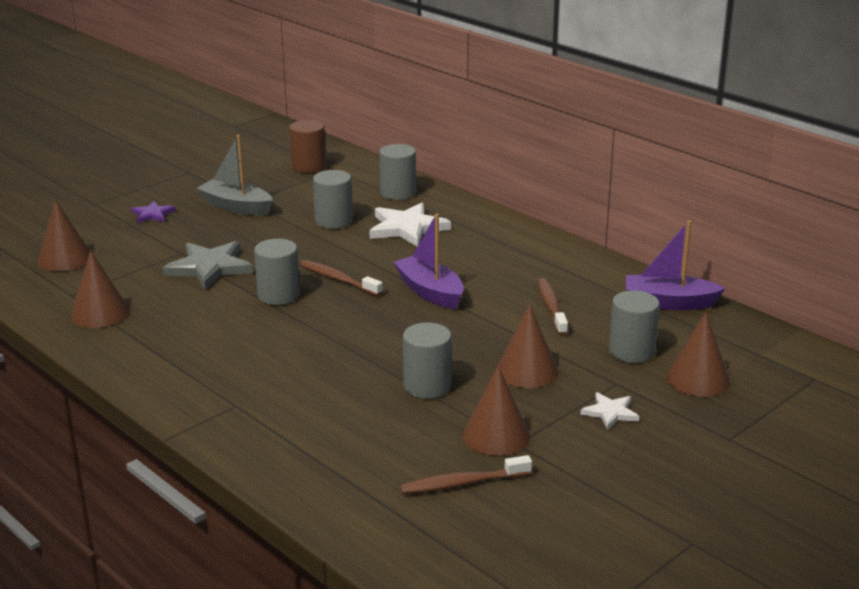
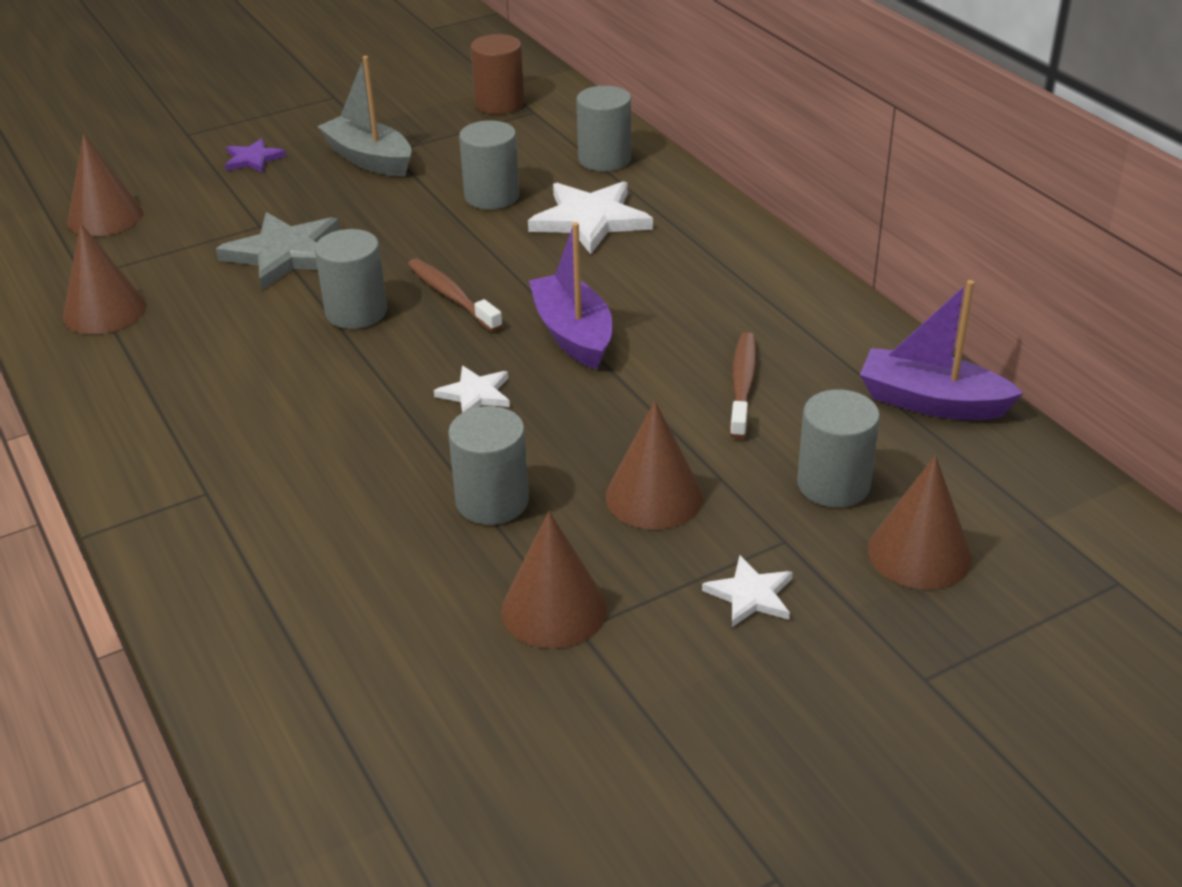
camera: 15 degrees right, 10 degrees up
(384, 331) = (475, 394): none -> white star
(462, 483) = (462, 690): brown toothbrush -> none

